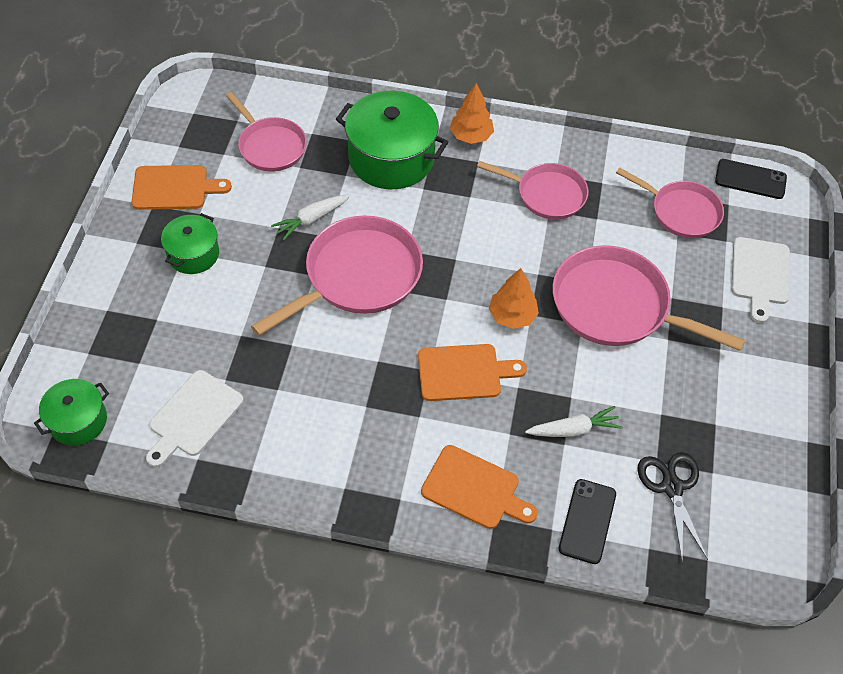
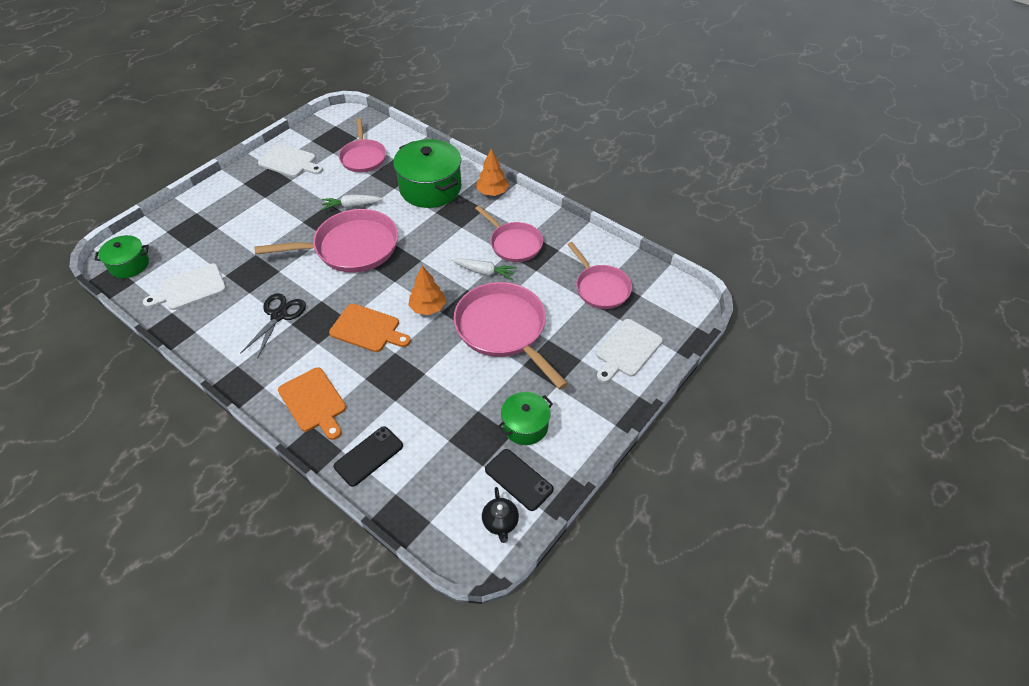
camera: 30 degrees right, 5 degrees down
(174, 188) = (289, 161): orange cutting board -> white cutting board
(193, 254) = (268, 200): green pot -> green pot (525, 426)
(573, 429) = (409, 394): white carrot -> white carrot (484, 272)
(672, 487) = (445, 461): black scissors -> black scissors (279, 315)
(750, 179) = (671, 285): black phone -> black phone (518, 479)
(776, 524) = (500, 522): none -> black teapot

